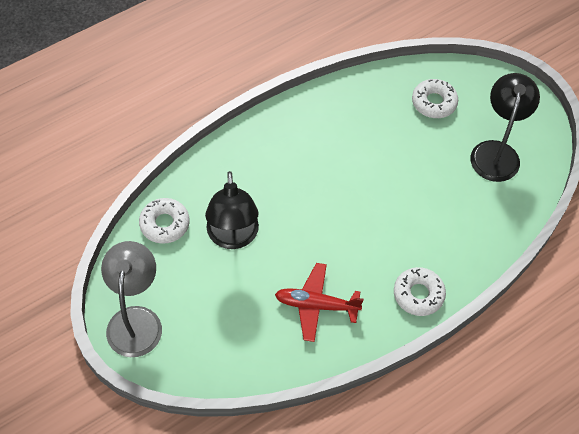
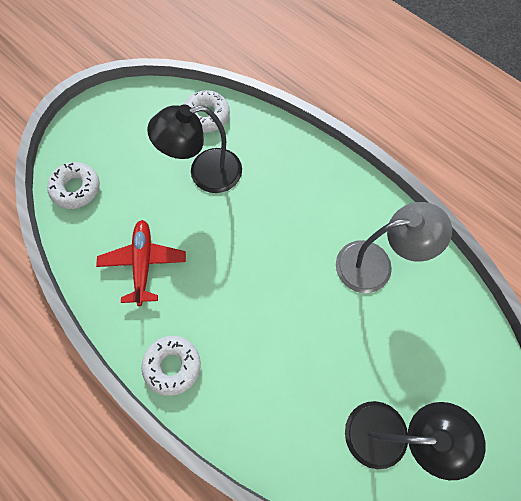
camera: 80 degrees right, 10 degrees up
(136, 320) = (106, 118): grey lamp -> grey lamp (375, 264)
(434, 102) = (437, 345): white donut -> white donut (76, 188)

